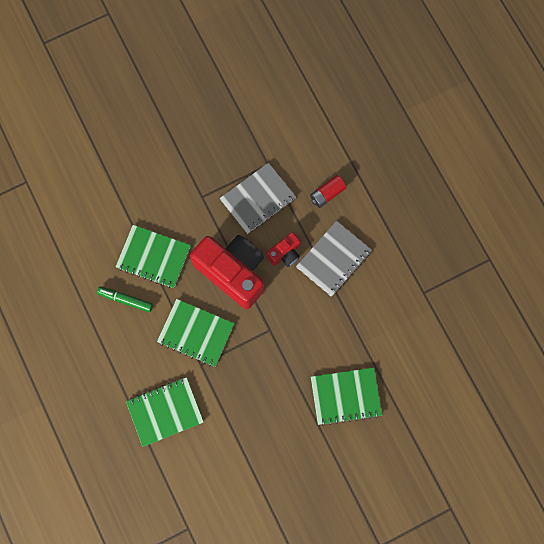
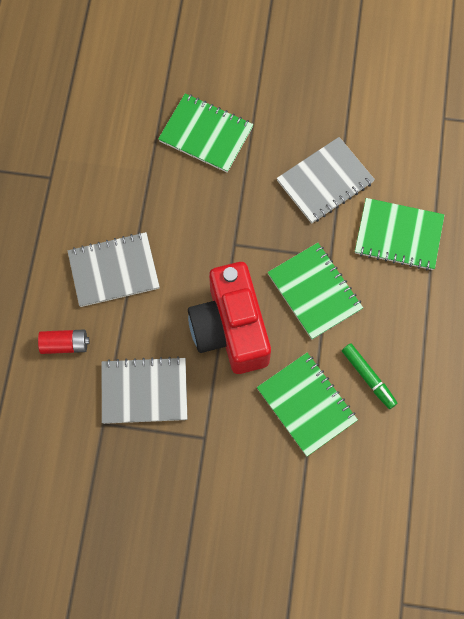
camera: 145 degrees left, 5 degrees down
(240, 417) = (325, 182): none -> grey notebook
(285, 253) = (160, 311): red camera -> none

